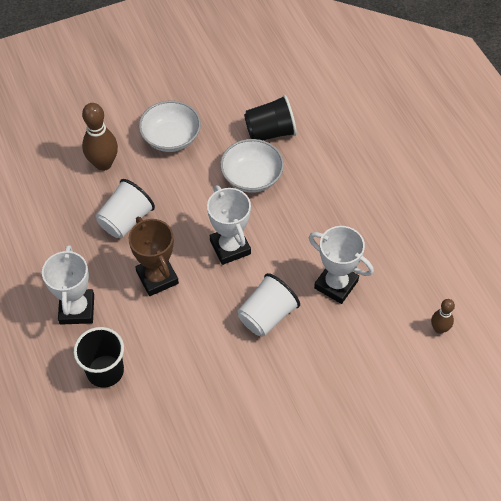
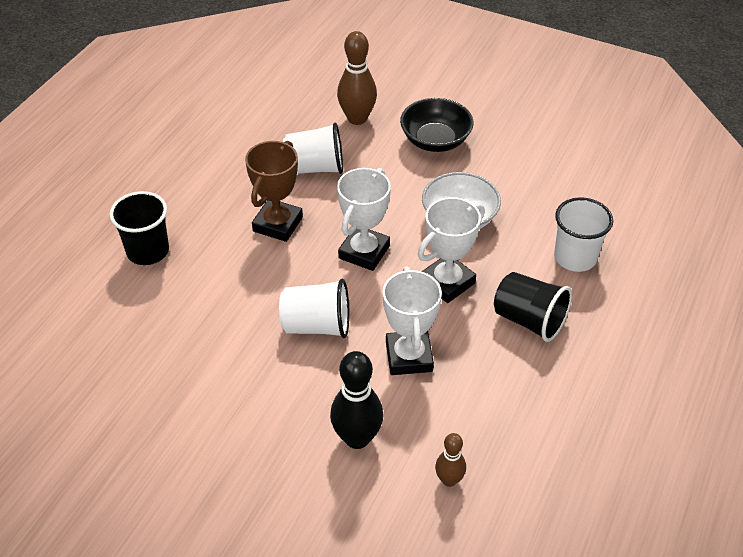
camera: 50 degrees right, 10 degrees down
(77, 309) = (193, 195): white trophy -> white trophy (447, 282)
(171, 138) = (435, 140): white bowl -> black bowl
(270, 132) = (526, 199): black cup -> black cup (529, 320)
(339, 145) = (575, 257): none -> white cup
(372, 354) = (357, 438): none -> black bowling pin

